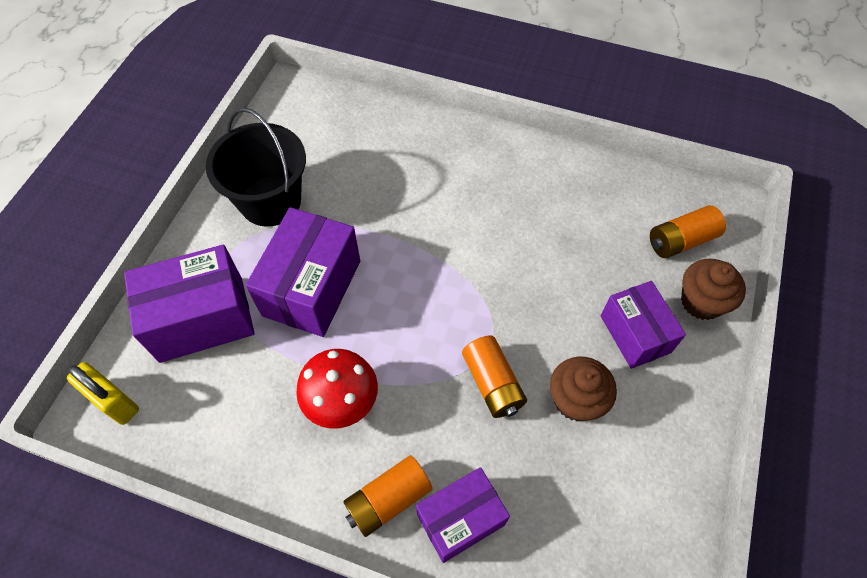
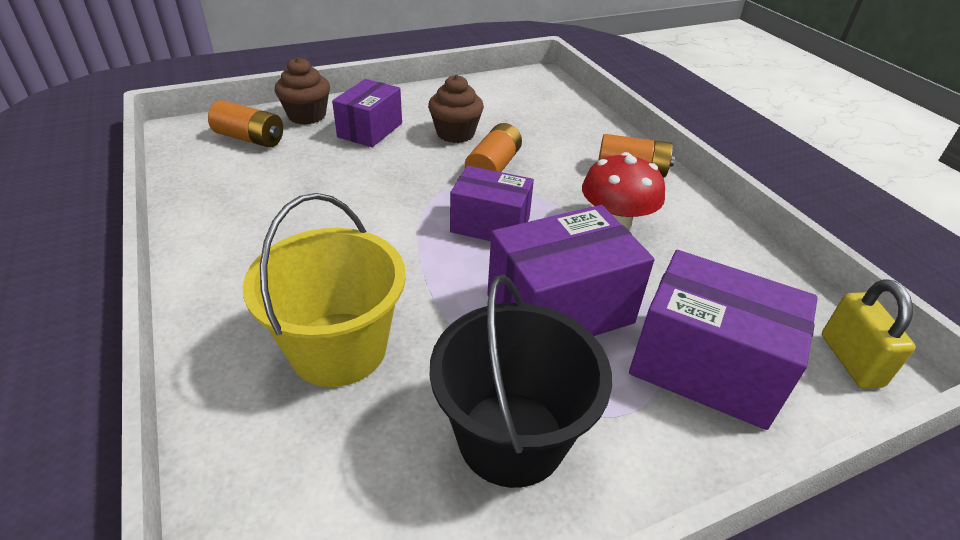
camera: 135 degrees left, 20 degrees down
(392, 172) = (338, 348): none -> yellow bucket
(460, 519) = (594, 141): purple box -> purple box (490, 225)

